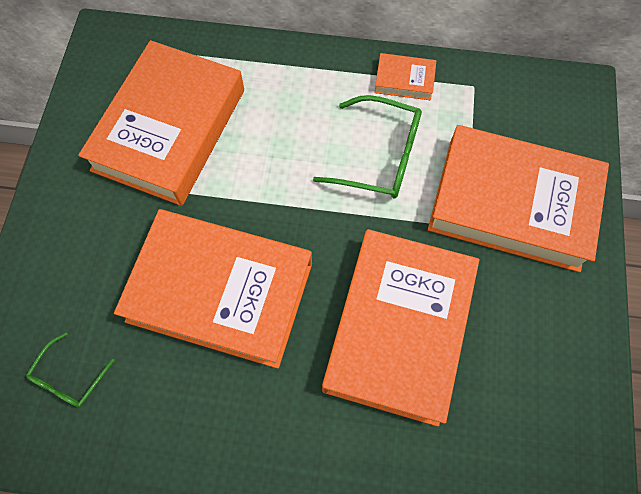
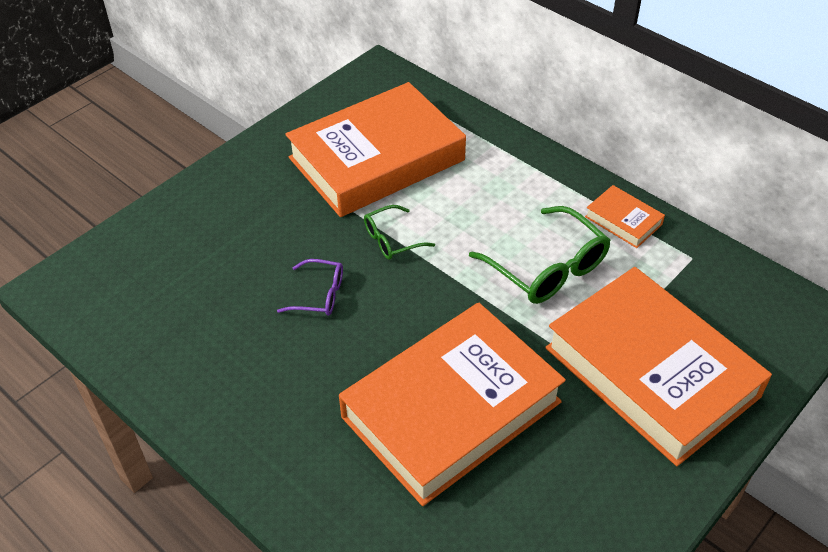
camera: 35 degrees right, 20 degrees down
(70, 377) = (153, 289): green glasses -> green glasses (392, 239)
(220, 292) = (319, 295): orange book -> purple glasses

